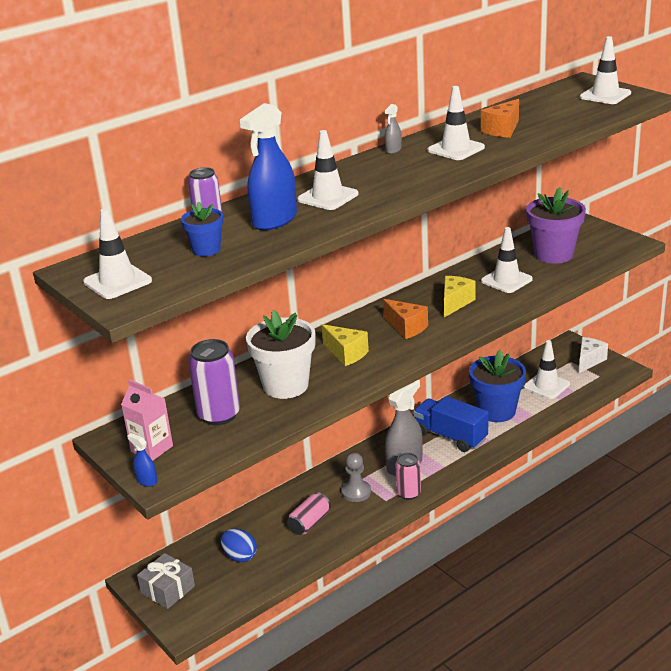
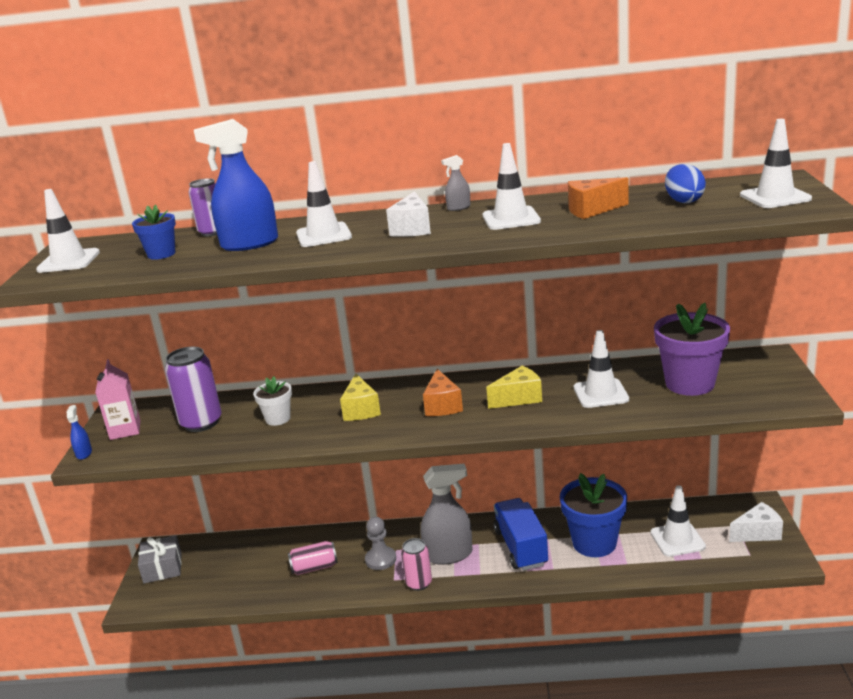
camera: 40 degrees right, 5 degrees down
(240, 556) = (236, 568): blue egg -> blue egg (683, 201)
(286, 386) = (278, 419): white flower pot -> white flower pot, size x0.54
(394, 174) = (412, 229): none -> white cheese

